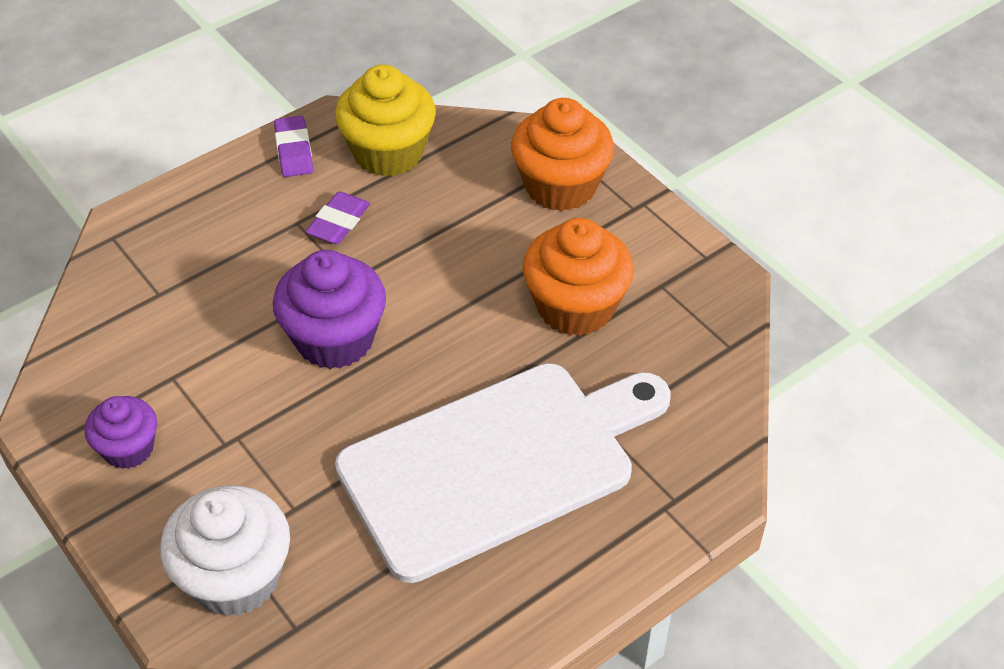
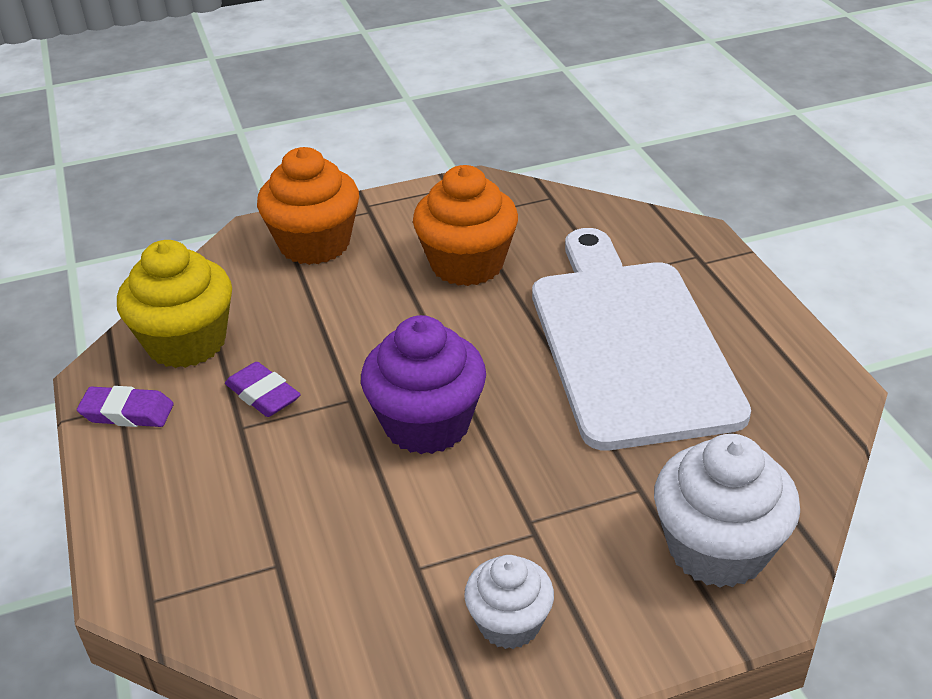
camera: 70 degrees left, 10 degrees down
(128, 448) = (509, 623): purple cupcake -> white cupcake

